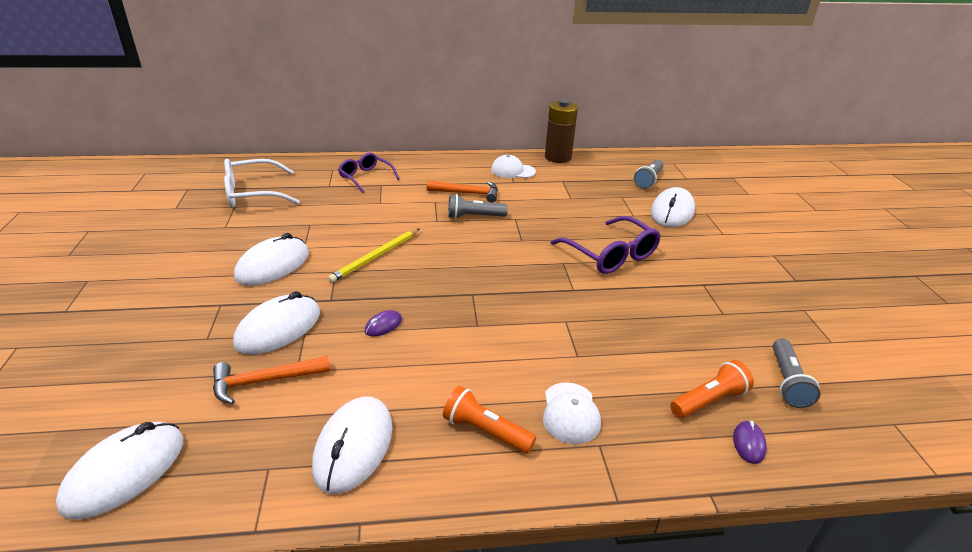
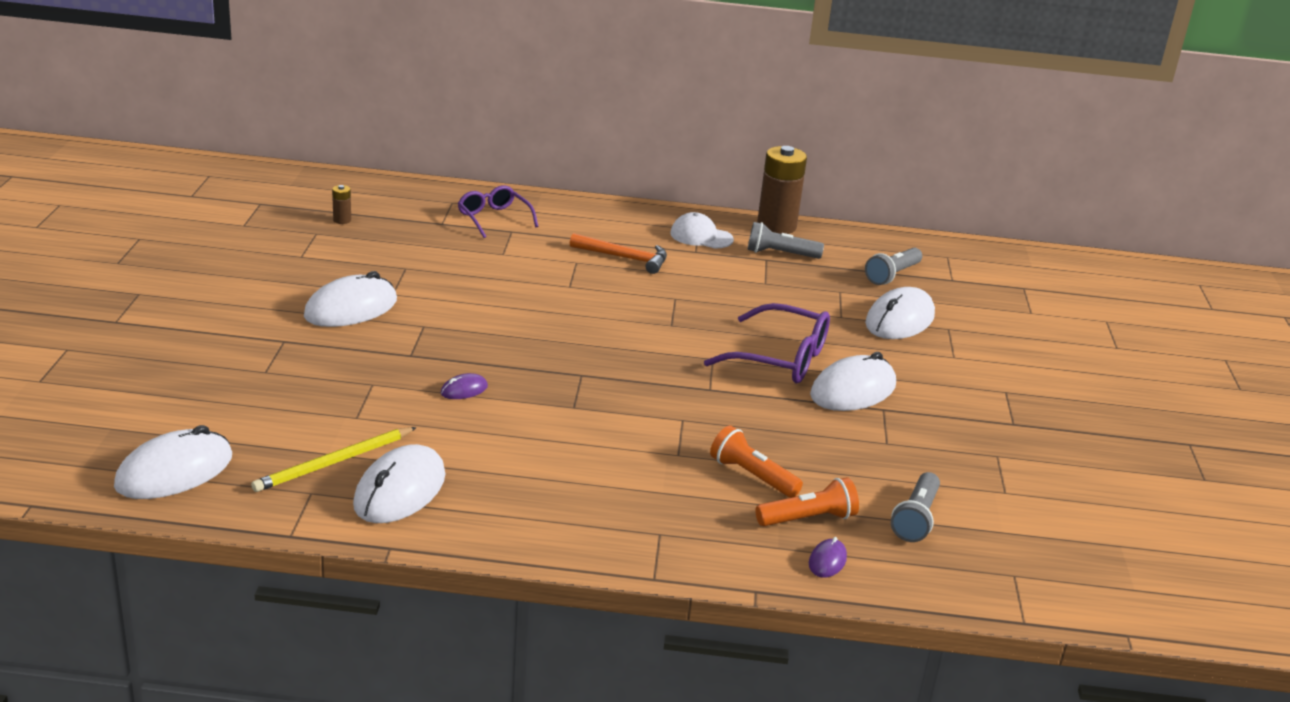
camera: 10 degrees right, 5 degrees down
(253, 193) = (342, 220): white glasses -> brown battery
(264, 381) = (320, 421): orange hammer -> none
(278, 328) = (344, 374): white mouse -> white mouse (853, 390)
(375, 257) = (477, 317): yellow pencil -> yellow pencil (334, 462)
(474, 216) = (621, 288): grey flashlight -> grey flashlight (780, 254)
(486, 431) = (542, 501): orange flashlight -> orange flashlight (752, 476)
(570, 413) = (642, 503): white cap -> none
(610, 255) = (780, 359): purple glasses -> purple glasses turned 45 degrees counterclockwise

